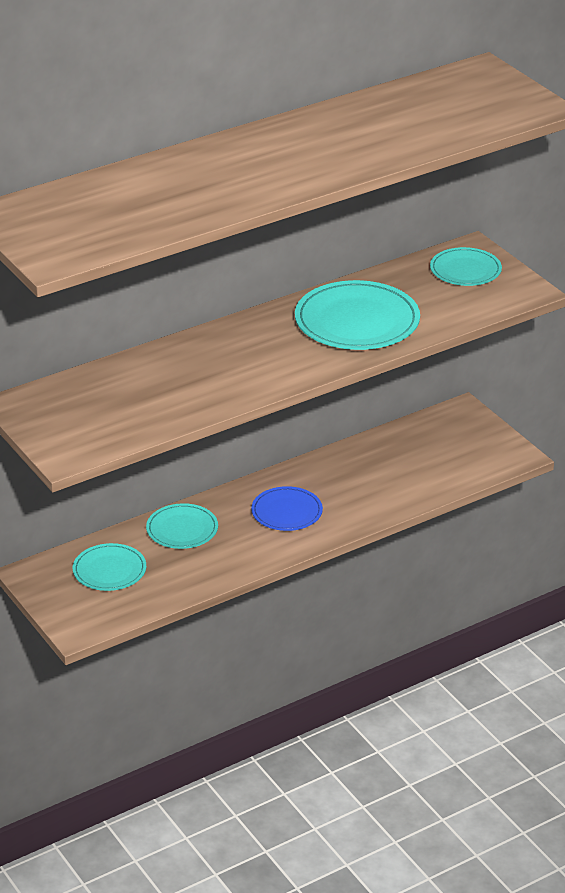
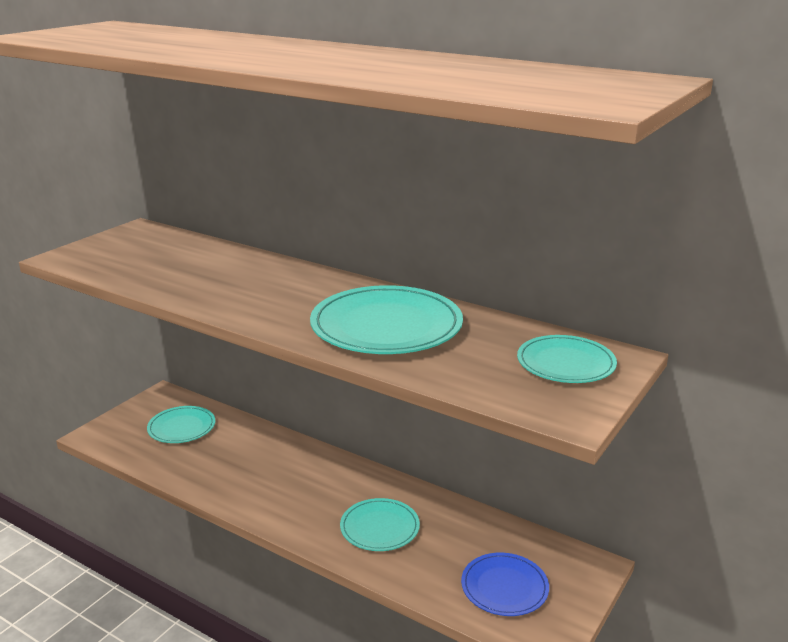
camera: 65 degrees right, 10 degrees down
(182, 529) = (258, 446): turquoise plate -> turquoise plate (379, 528)
(287, 512) = (319, 496): blue plate -> blue plate (504, 587)

